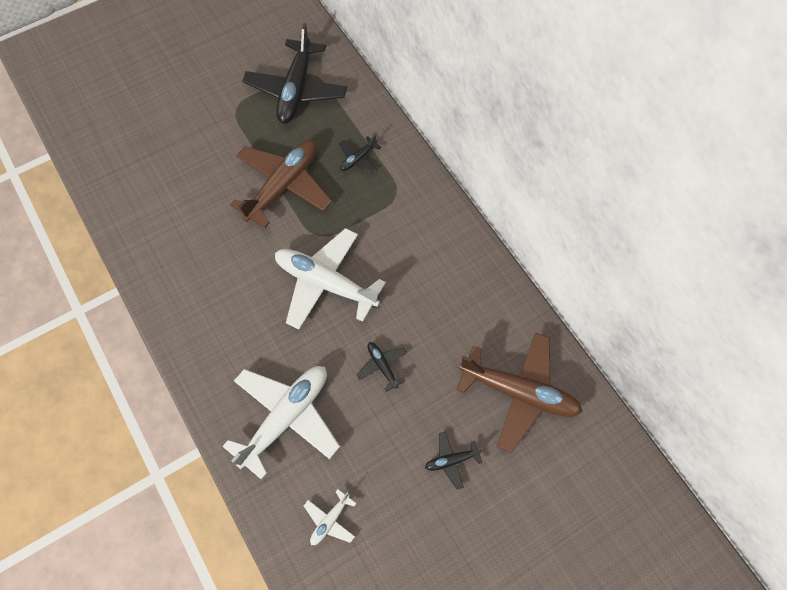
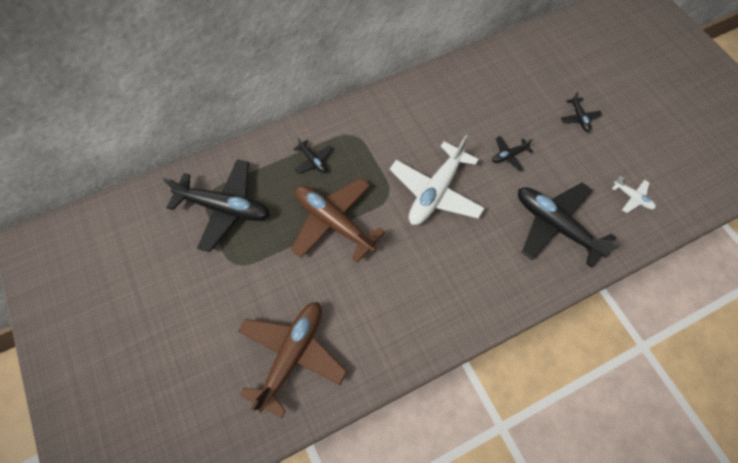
camera: 85 degrees left, 0 degrees up
(286, 418) = (555, 226): white plane -> black plane
(519, 393) = (526, 73): brown plane -> brown plane (292, 355)

